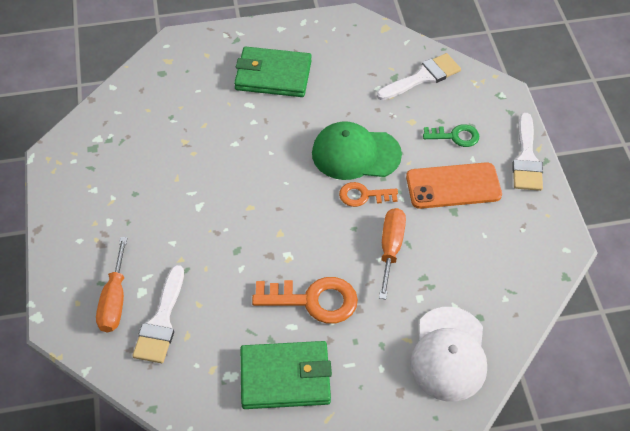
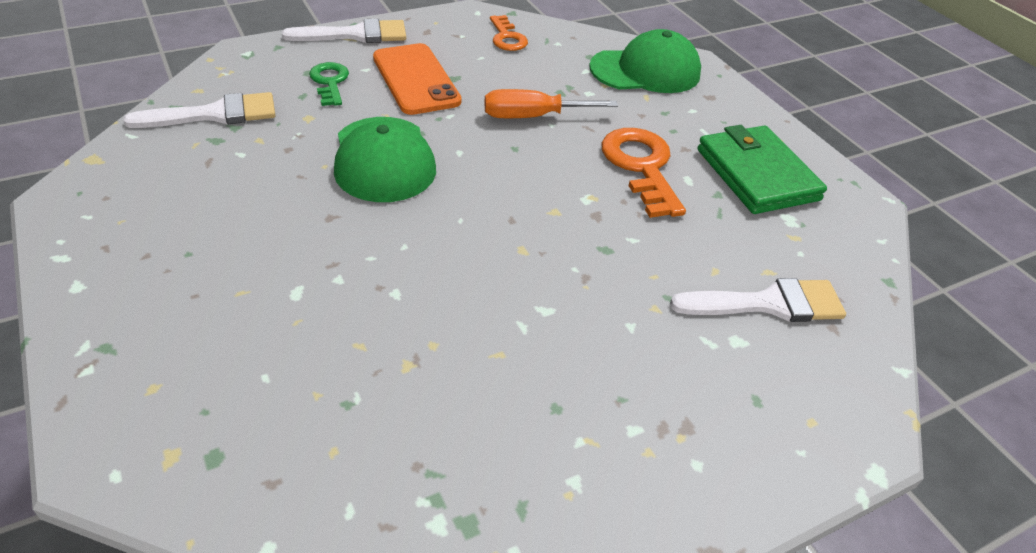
camera: 110 degrees left, 10 degrees down
(114, 300) = (774, 370): orange screwdriver -> none
(273, 75) = (216, 273): green wallet -> none
(363, 195) = (457, 145): orange key -> orange key (507, 37)
(423, 77) = (215, 114): white brush -> white brush turned 120 degrees clockwise
(449, 354) = (645, 71): white cap -> green cap

